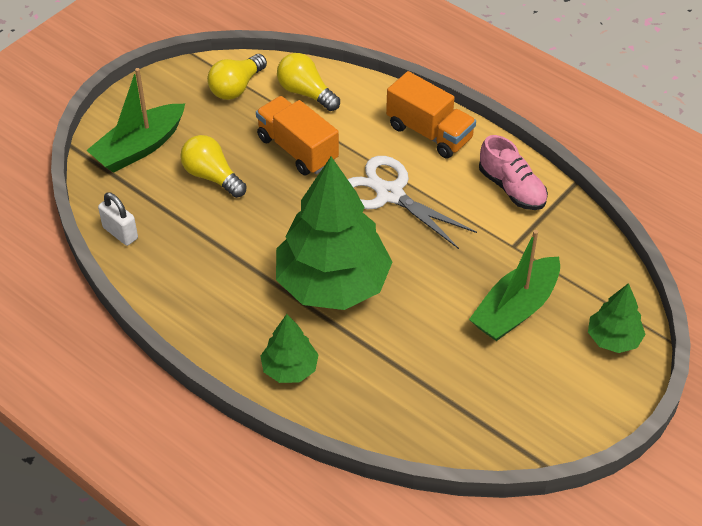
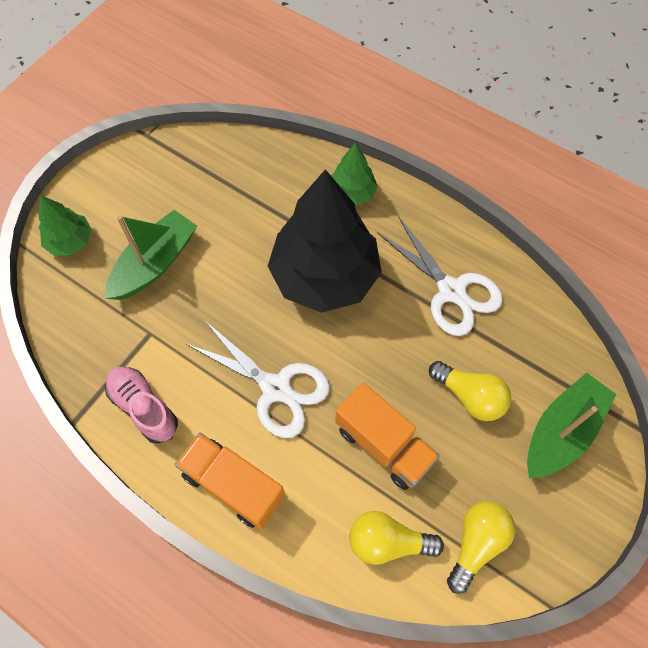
camera: 175 degrees right, 15 degrees up
(120, 233) = (541, 316): white padlock -> none
(203, 261) = (451, 291): none -> white scissors
(306, 93) = (388, 542): yellow light bulb -> yellow light bulb turned 150 degrees clockwise
(333, 284) = (324, 276): green tree -> black tree

